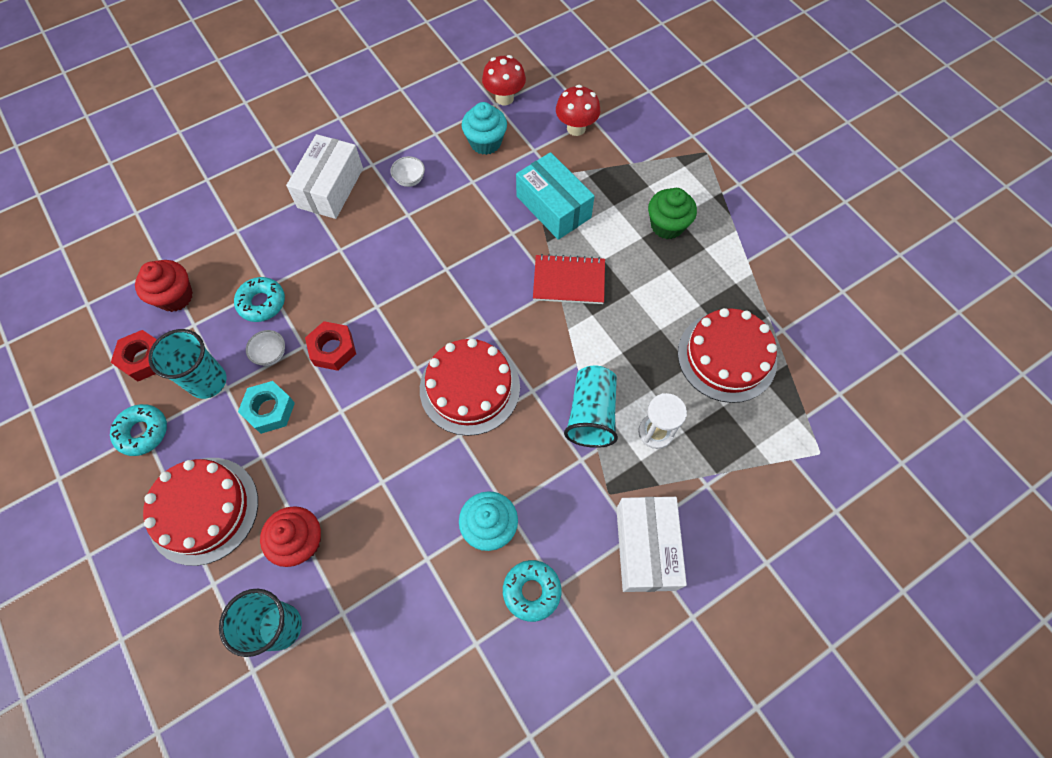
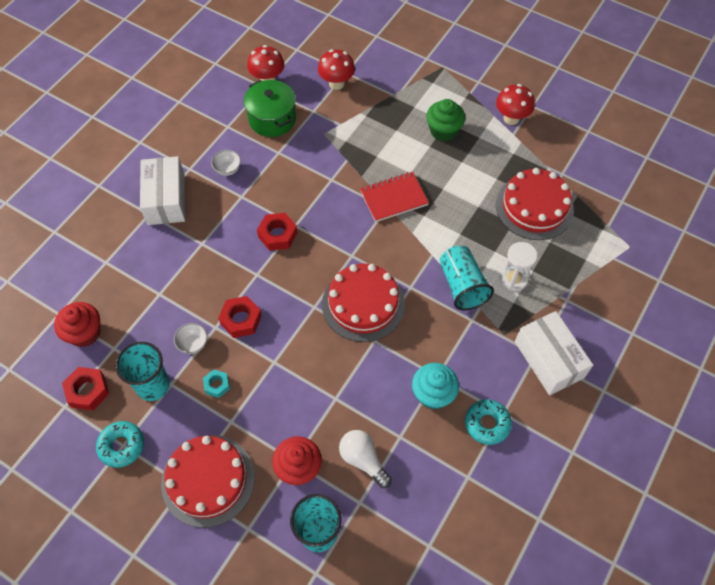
camera: 25 degrees left, 5 degrees down
(262, 303) = (162, 308): turquoise donut -> none
(269, 410) = (217, 385): turquoise nut -> turquoise nut, size x0.63
(372, 566) = (363, 460): none -> white light bulb
(421, 272) = (277, 235): none -> red nut
(485, 142) = (272, 119): turquoise cupcake -> green pot
(553, 207) = (352, 148): turquoise box -> none
(755, 241) = (511, 118): none -> red mushroom

